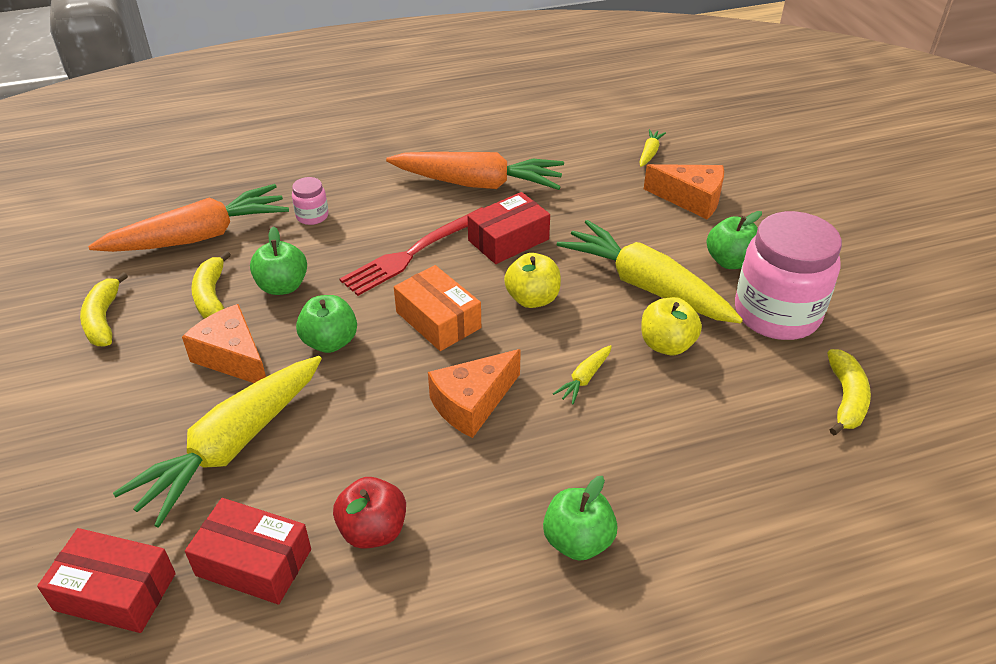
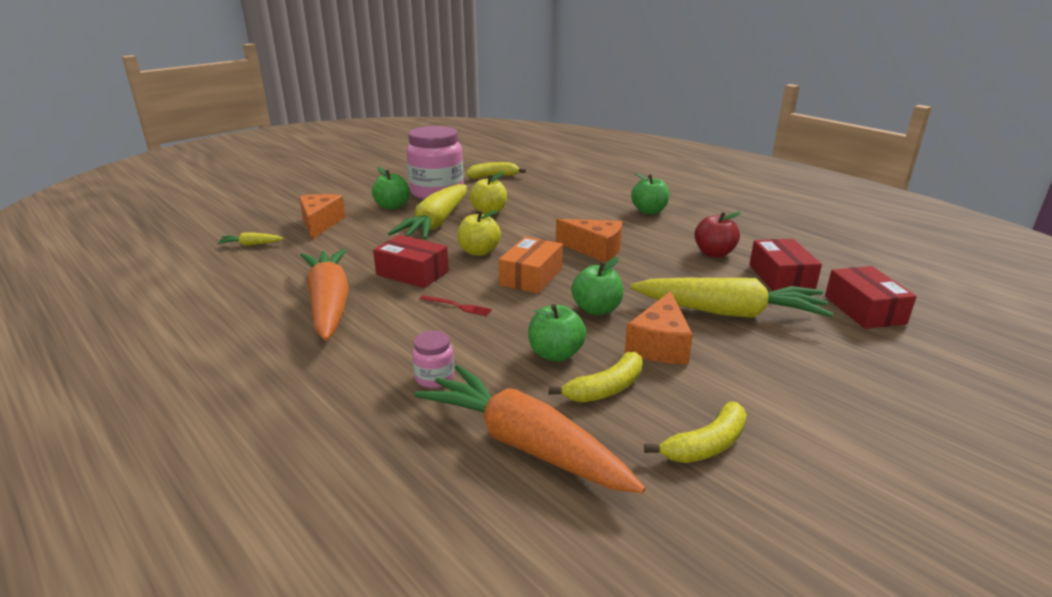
camera: 115 degrees left, 15 degrees down
(414, 252) = (457, 306): red fork -> red fork, size x0.45
(584, 379) = (540, 226): yellow carrot -> none

